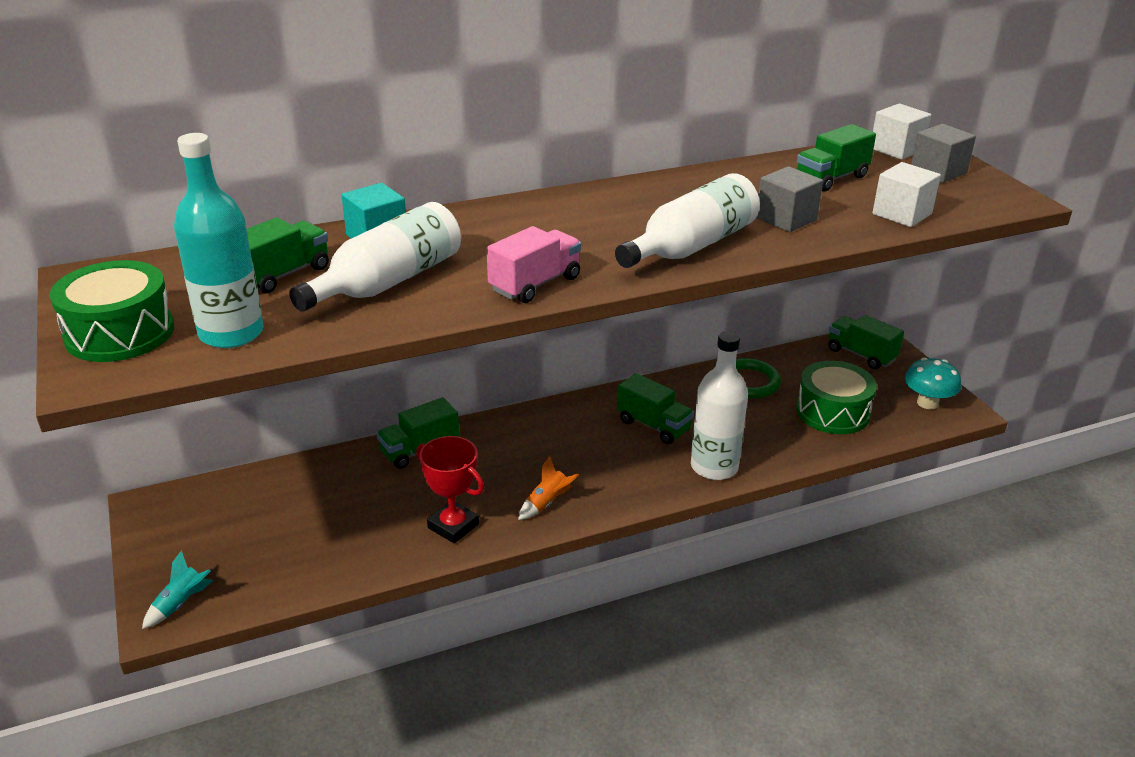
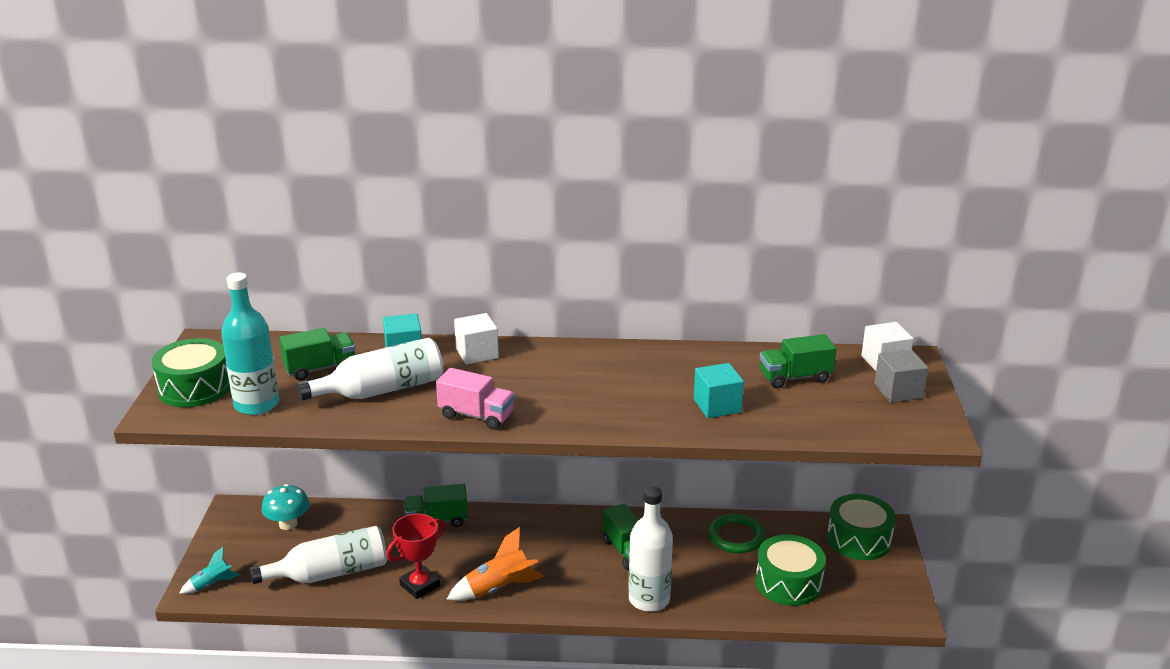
camera: 25 degrees right, 5 degrees down
(453, 526) = (420, 585): red trophy -> red trophy turned 75 degrees clockwise
(535, 284) = (476, 416): pink truck -> pink truck turned 45 degrees clockwise
(547, 503) = (498, 589): orange rocket -> orange rocket, size x1.67
(691, 246) = (618, 412): white bottle -> white bottle (330, 573)
(786, 219) = (717, 406): grey cube -> turquoise cube
(861, 355) = (859, 539): green truck -> green drum
(902, 214) = (819, 423): white cube -> white cube (477, 353)
(927, 403) = (883, 599): turquoise mushroom -> turquoise mushroom (288, 524)

